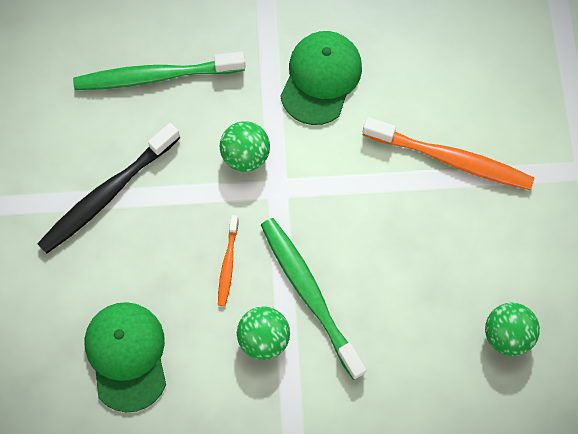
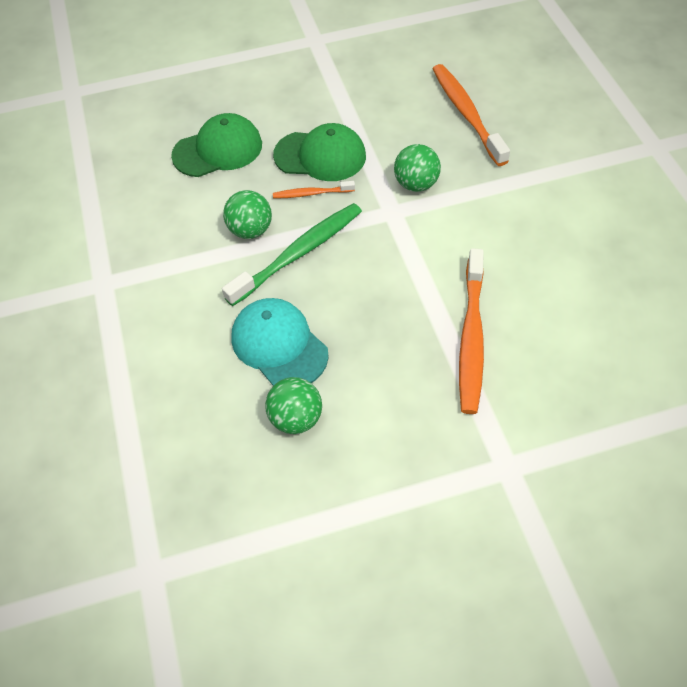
camera: 80 degrees right, 15 degrees down
(107, 194) = (350, 109): black toothbrush -> none
(155, 76) = (466, 114): green toothbrush -> orange toothbrush
(321, 78) = (514, 220): green cap -> green cap (320, 156)
(421, 335) = (279, 345): none -> turquoise cap

